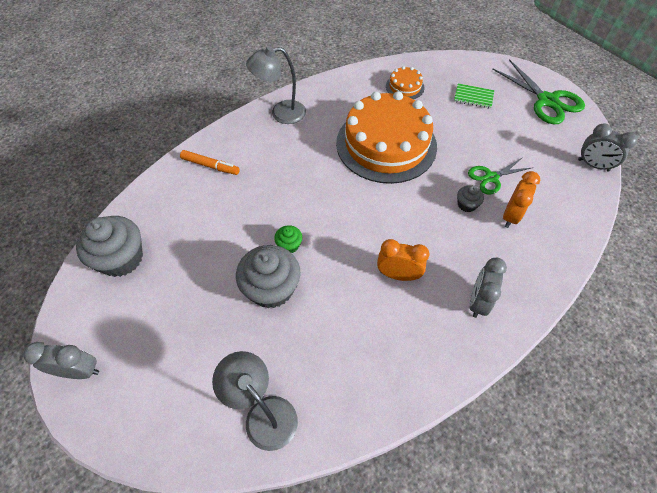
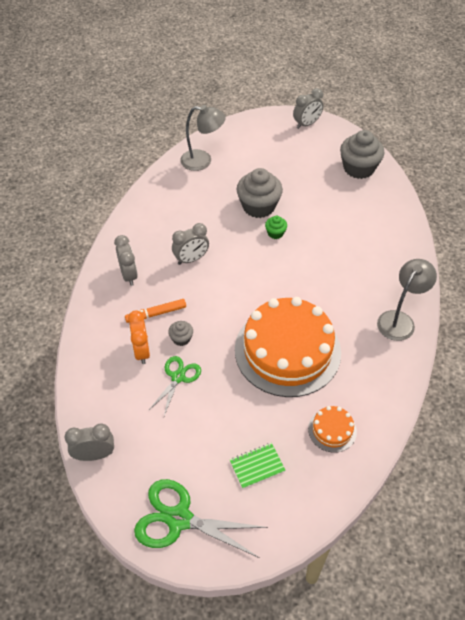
camera: 140 degrees right, 5 degrees down
(210, 166) = (389, 245): orange marker -> orange marker (156, 314)
(398, 275) = (191, 259): orange clock -> grey clock

